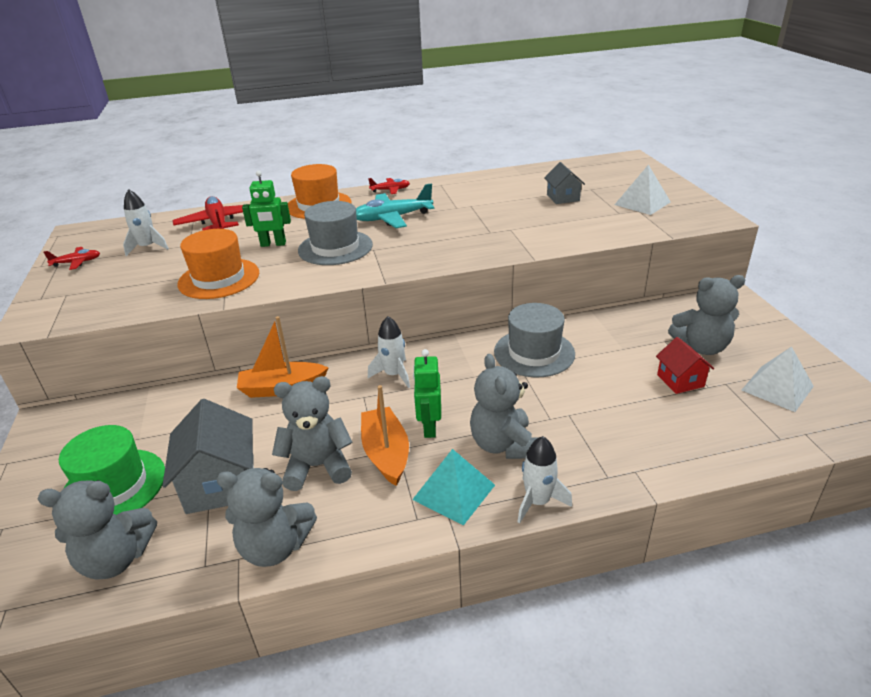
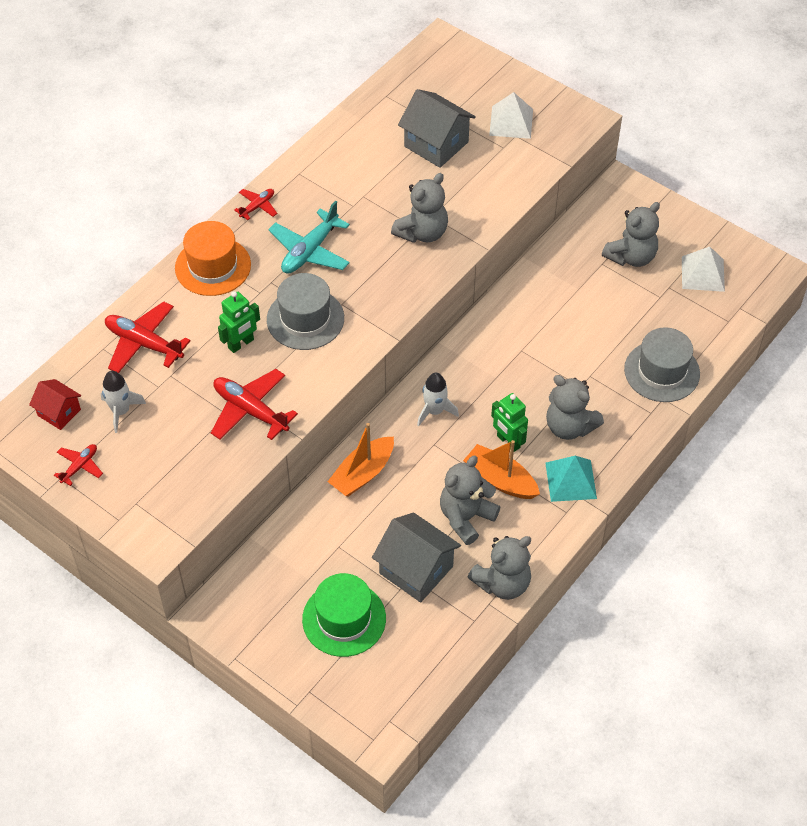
camera: 40 degrees left, 20 degrees up
(116, 559) = (415, 654): grey teddy bear -> grey teddy bear (422, 232)
(219, 278) = (250, 410): orange hat -> red plane
(534, 353) = (518, 329): grey hat -> grey hat (662, 371)
(538, 501) = (625, 456): white rocket -> none
(563, 198) = (436, 144): grey house -> grey house, size x1.70
(680, 380) = (639, 301): red house -> red house (59, 412)

